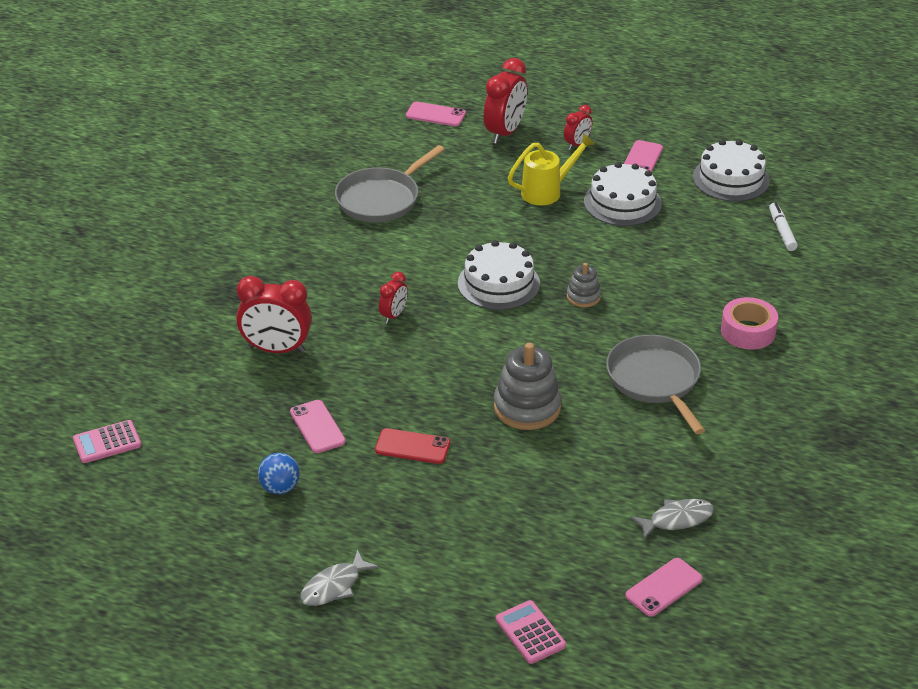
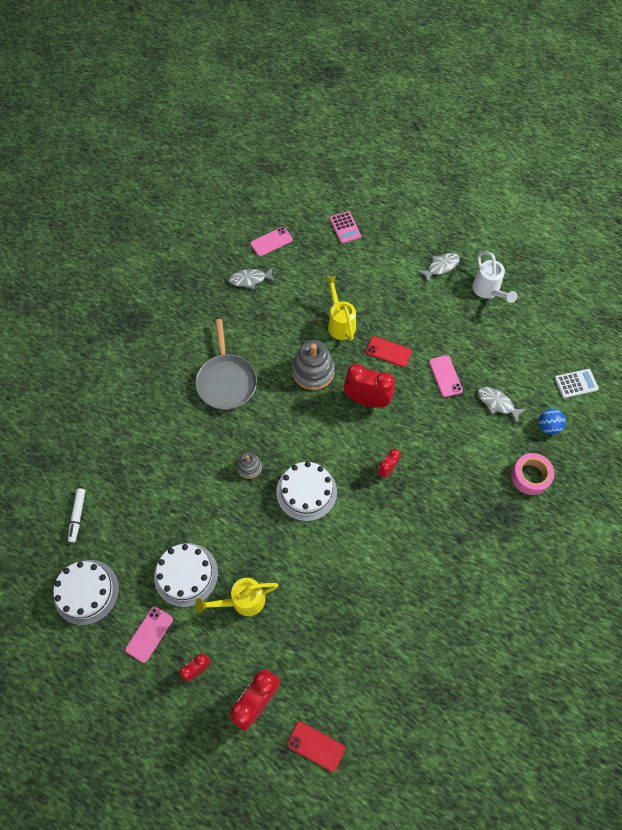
camera: 170 degrees left, 25 degrees up
(107, 442) = (576, 384): pink calculator -> white calculator
(235, 403) = (497, 403): none -> grey fish
(245, 557) = (488, 291): none -> white watering can
(276, 349) = (470, 449): red clock -> red clock (366, 400)
(280, 488) = (469, 333): blue ball -> blue ball (548, 426)
(381, 199) = (382, 614): grey pan -> none
(435, 115) = (316, 746): pink phone -> red phone
(500, 475) = (340, 323): none -> yellow watering can
(748, 331) = (150, 414): pink tape -> pink tape (530, 476)

